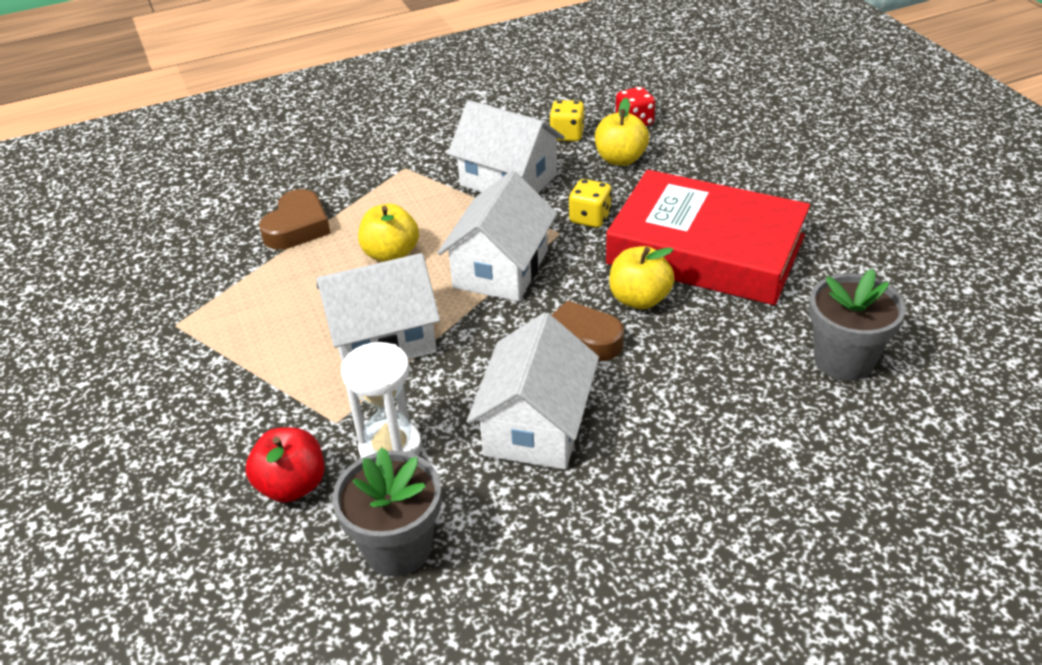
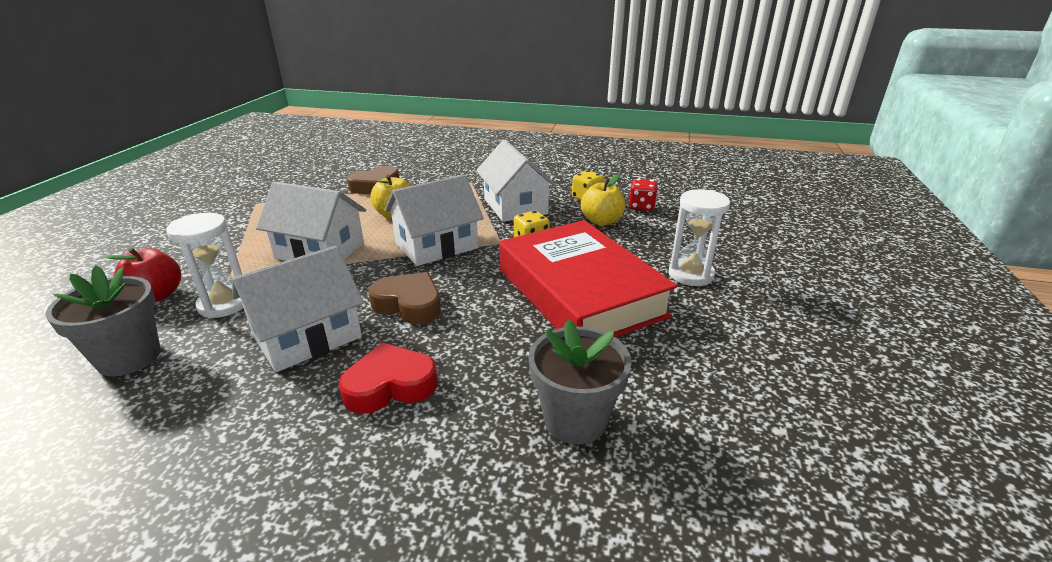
camera: 35 degrees right, 10 degrees down
(639, 299) = (488, 299): yellow apple -> none
(678, 419) = (390, 385): none -> red heart
(769, 184) = (691, 274): none -> white hourglass

